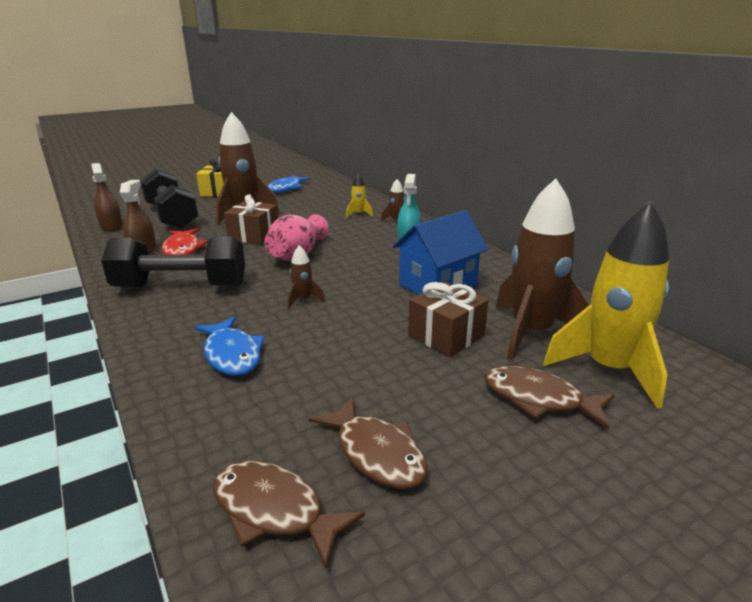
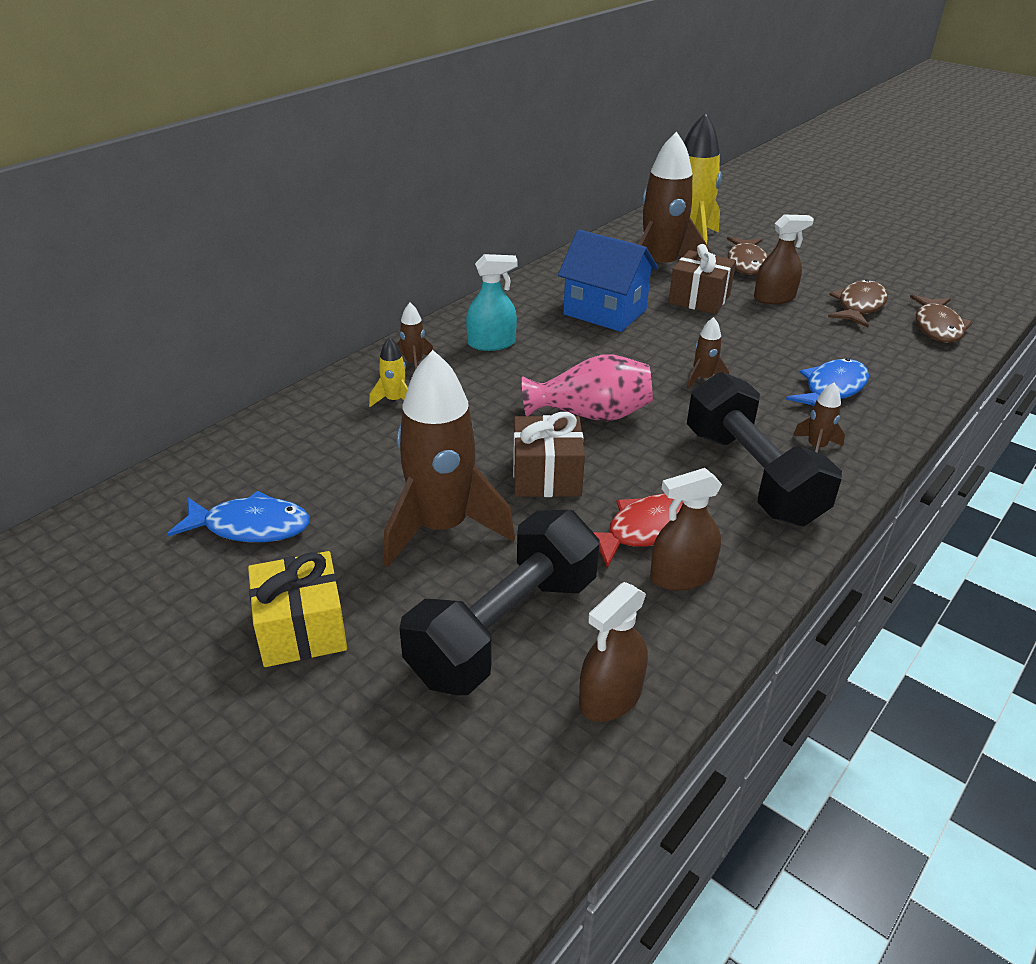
camera: 110 degrees left, 10 degrees up
(175, 318) = (816, 447): none -> brown rocket
(430, 386) = (774, 298): none -> brown spray bottle

